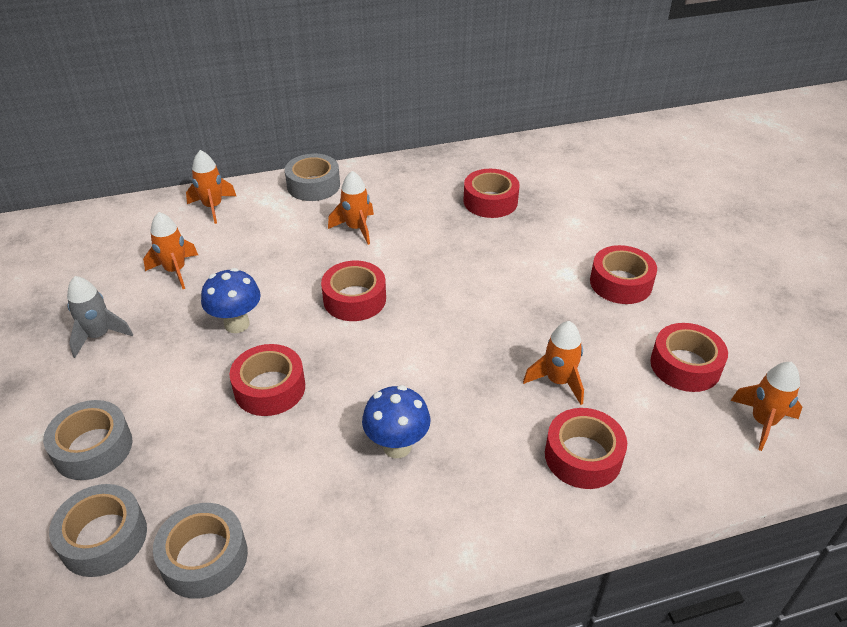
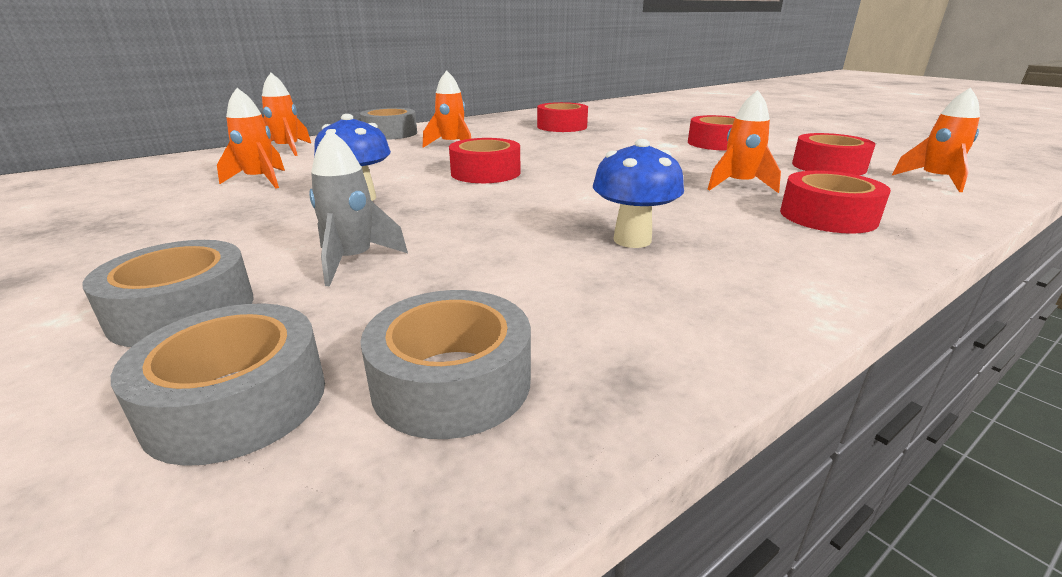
camera: 20 degrees left, 15 degrees down
(99, 336) = (166, 226): grey rocket -> grey rocket (353, 261)
(270, 388) = (435, 228): red tape -> none

